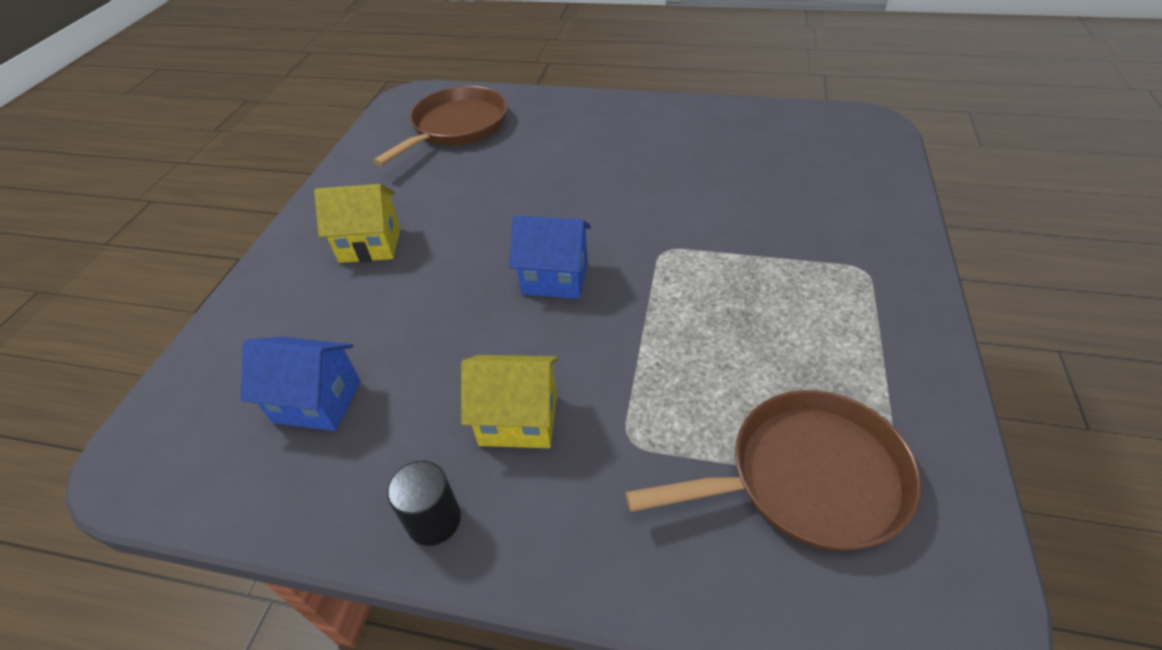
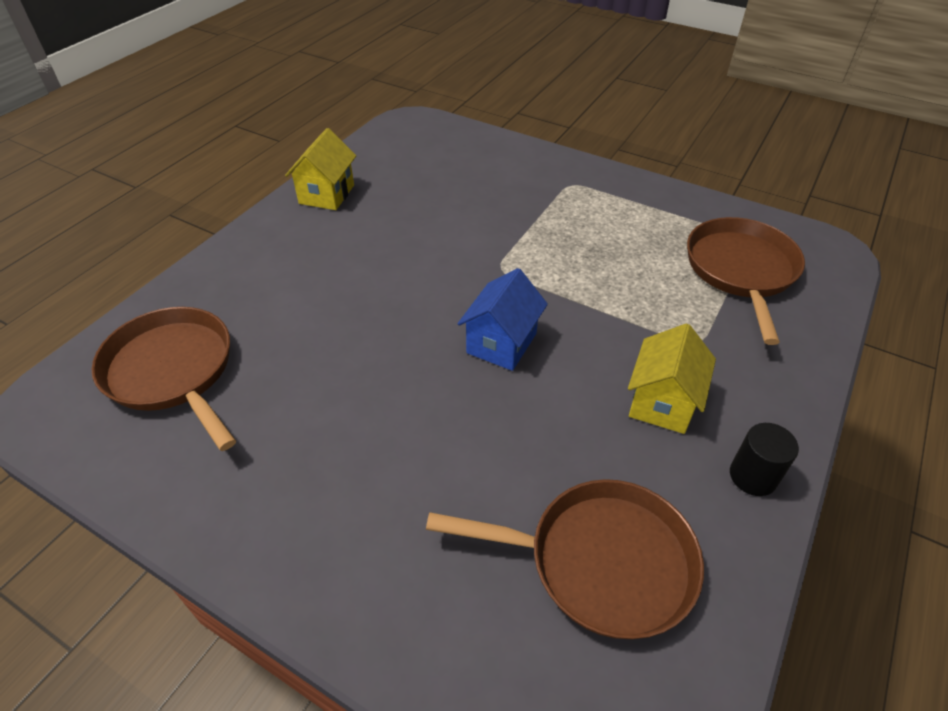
camera: 75 degrees left, 0 degrees up
(317, 402) = (600, 562): blue house -> brown pan
(370, 245) = (362, 490): yellow house -> yellow house (327, 194)

